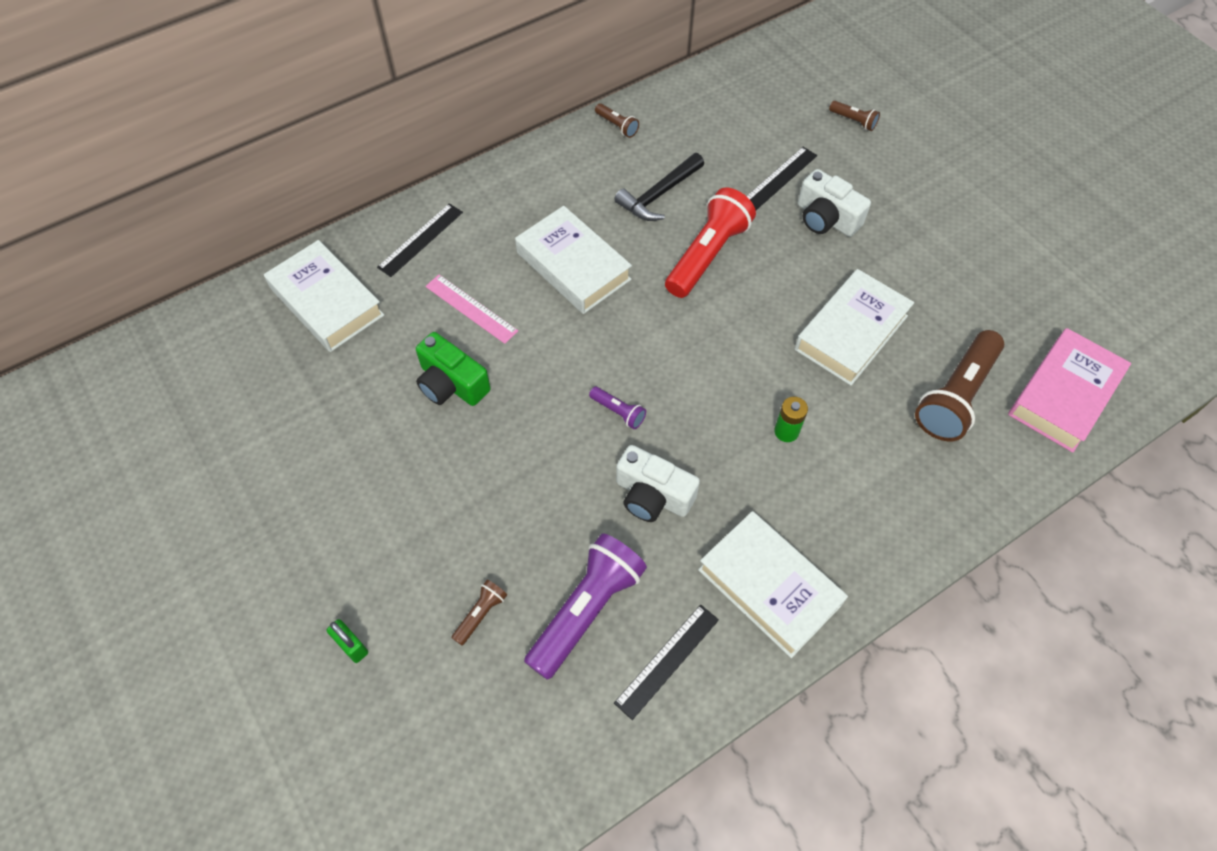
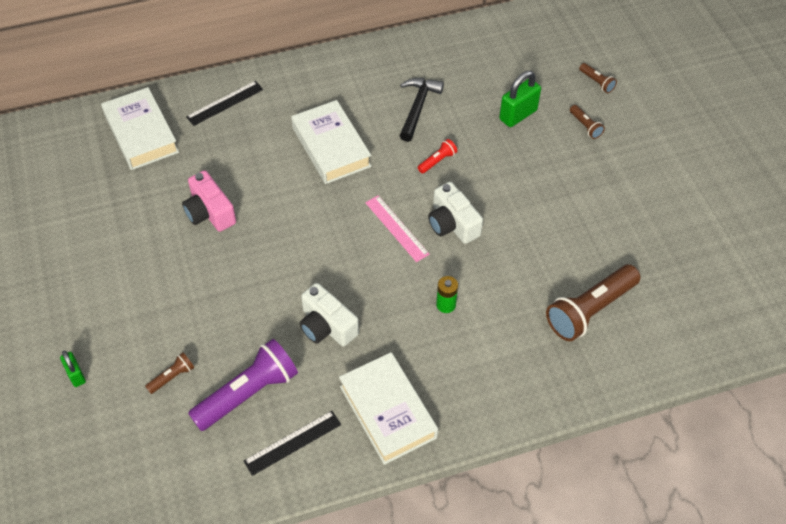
camera: 15 degrees right, 5 degrees down
(451, 384) = (210, 212): green camera -> pink camera
(471, 309) = (243, 161): pink ruler -> pink ruler (396, 228)
(617, 126) = (405, 48): brown flashlight -> brown flashlight (585, 126)
(618, 412) = (324, 261): purple flashlight -> none
(659, 195) = (417, 107): black hammer -> black hammer turned 135 degrees clockwise
(708, 255) = (437, 161): red flashlight -> red flashlight, size x0.45
(779, 178) = (518, 115): black ruler -> green padlock
(826, 218) = (542, 153): white camera -> white camera (452, 224)
(851, 332) = (526, 244): white book -> none
(1063, 395) = (678, 329): pink book -> none

